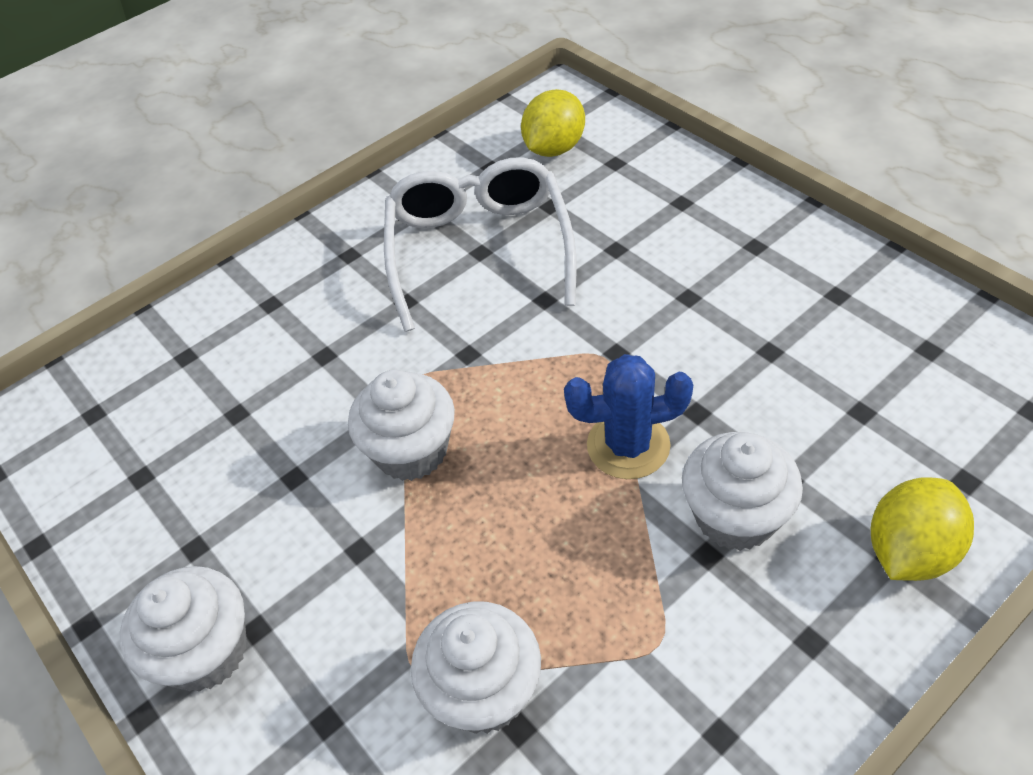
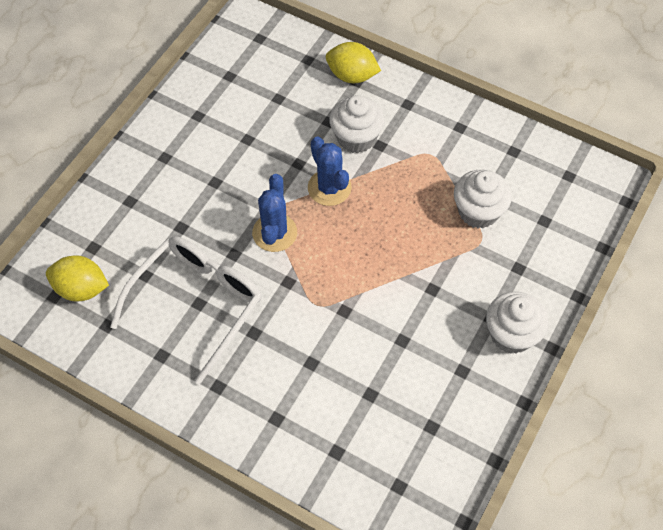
camera: 115 degrees left, 10 degrees up
(411, 451) = (365, 286): white cupcake -> none
(479, 250) = (197, 304): white glasses -> white glasses turned 150 degrees clockwise
(563, 353) = (274, 233): none -> blue cactus

